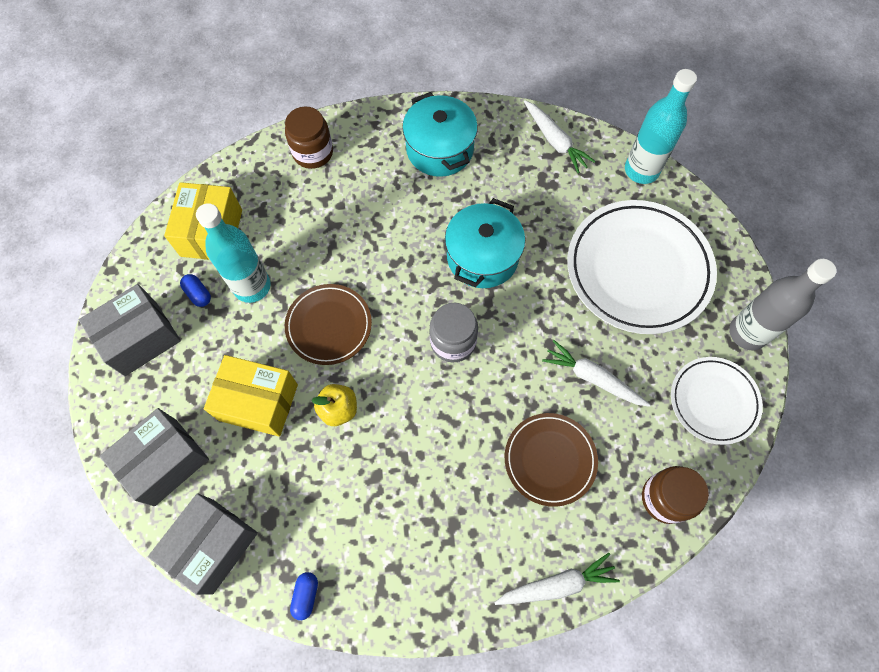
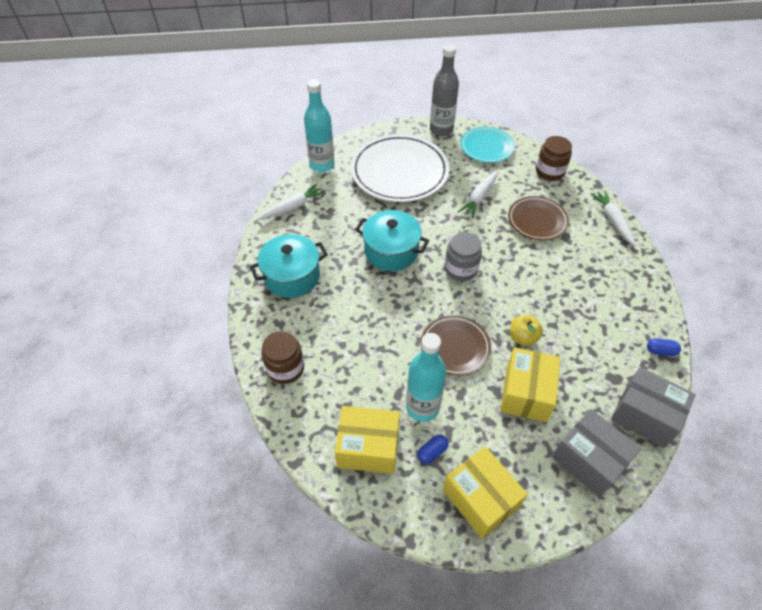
camera: 90 degrees left, 15 degrees down
(140, 338) = (480, 499): grey box -> yellow box
(713, 401) = (486, 147): white plate -> turquoise plate

